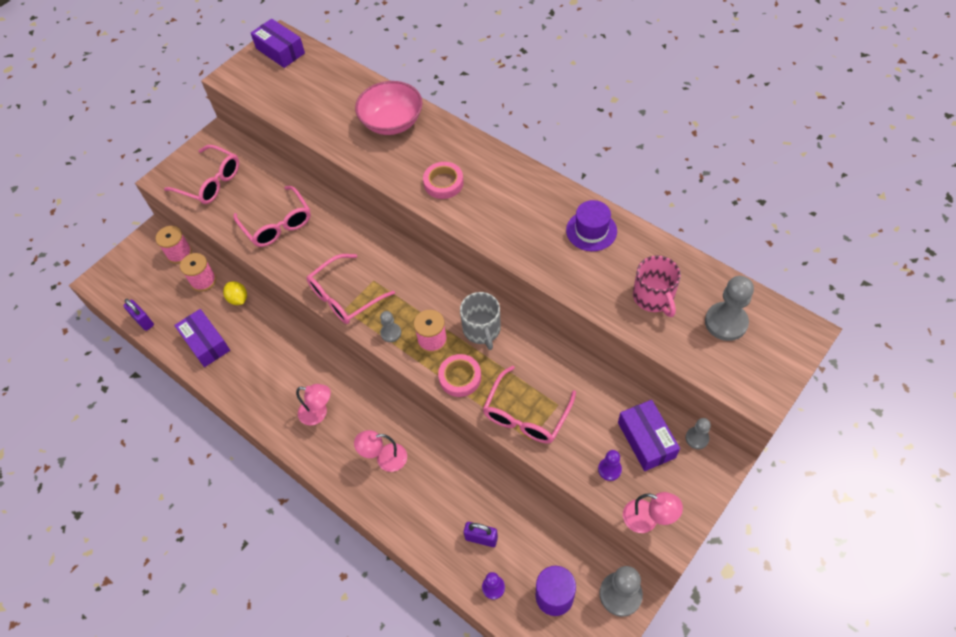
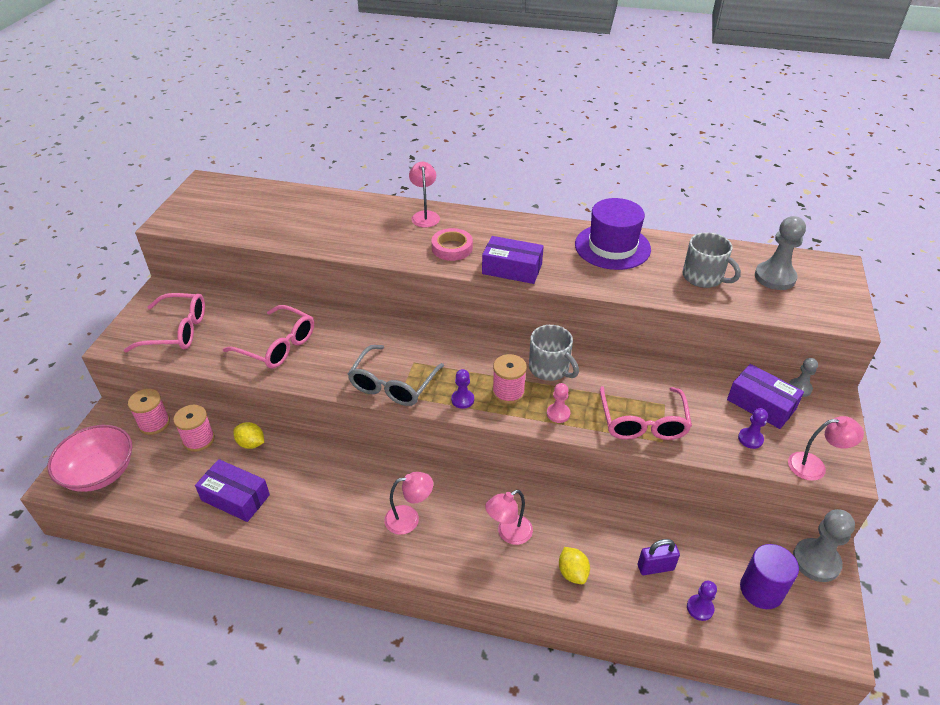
camera: 30 degrees left, 15 degrees down
(143, 321) = (143, 502): purple padlock -> none
(280, 51) = (212, 191): purple box -> purple box (512, 269)
(344, 297) = (393, 384): pink glasses -> grey glasses
(391, 333) = (462, 400): grey pawn -> purple pawn
(392, 122) = (367, 217): pink bowl -> pink bowl (100, 472)
(413, 513) = (572, 573): none -> yellow lemon
(443, 136) = (425, 215): none -> pink lamp
(460, 377) = (558, 414): pink tape -> pink pawn
(591, 231) = (612, 247): purple hat -> purple hat, size x1.52
(653, 297) = (703, 277): pink mug -> grey mug

